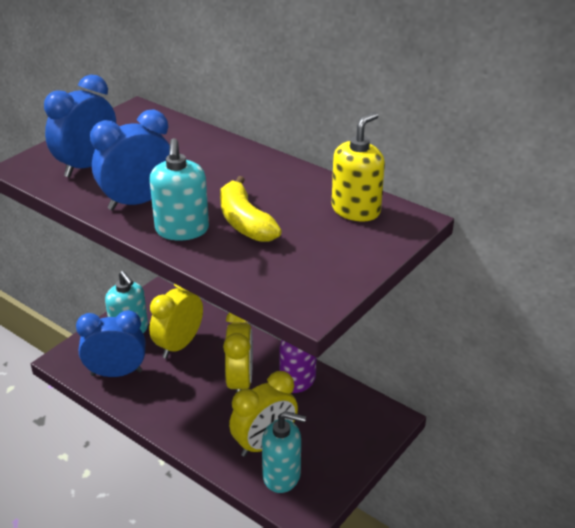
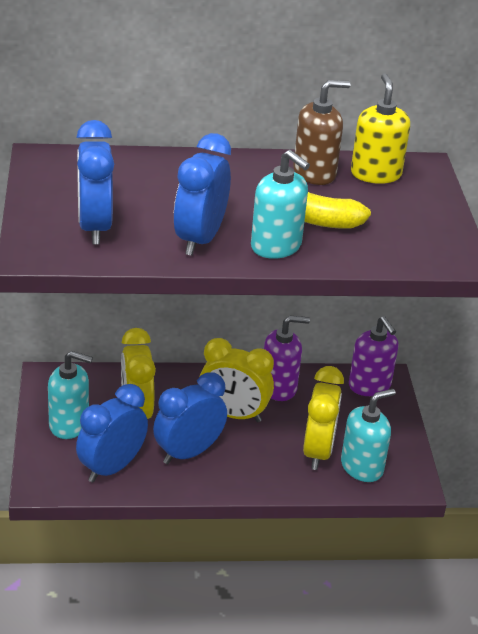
camera: 45 degrees left, 0 degrees up
(175, 391) = (188, 453): none -> blue clock
(240, 382) = (233, 414): yellow clock -> yellow clock turned 150 degrees clockwise
(306, 190) = (314, 173): none -> brown soap dispenser
(371, 417) = (370, 385): none -> purple soap dispenser

